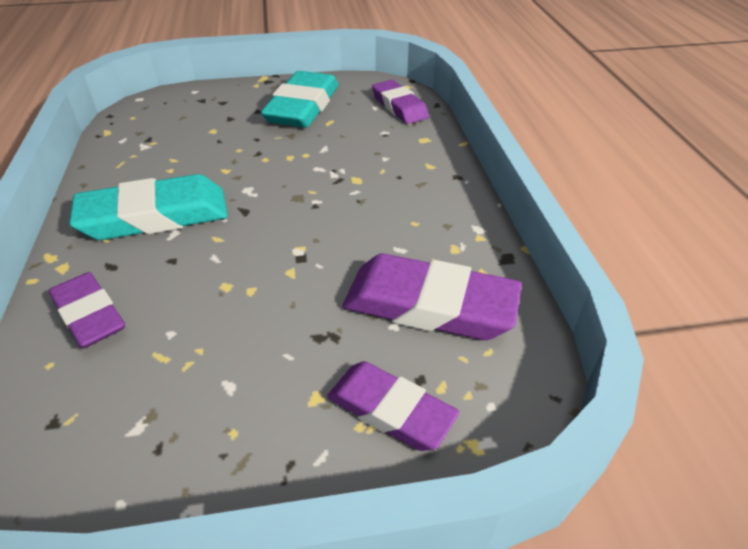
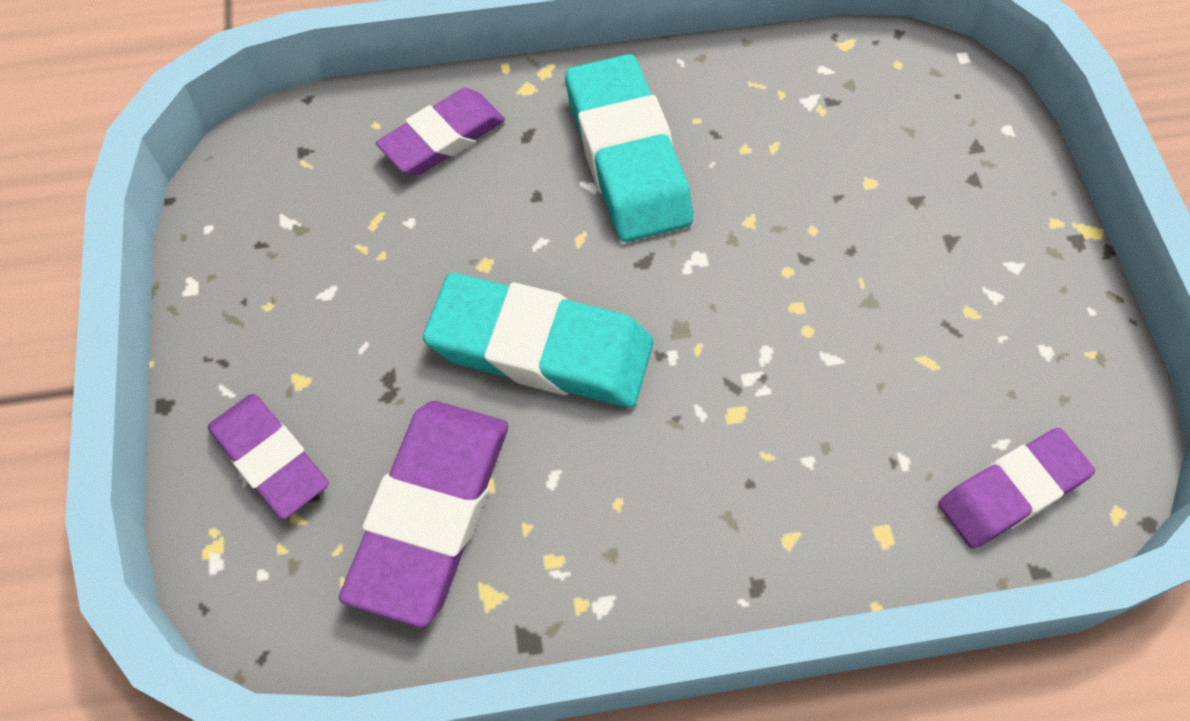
camera: 90 degrees right, 20 degrees up
(303, 107) = (976, 312): turquoise eraser -> turquoise eraser (540, 348)
(390, 410) = (270, 459): purple eraser -> purple eraser turned 75 degrees counterclockwise

